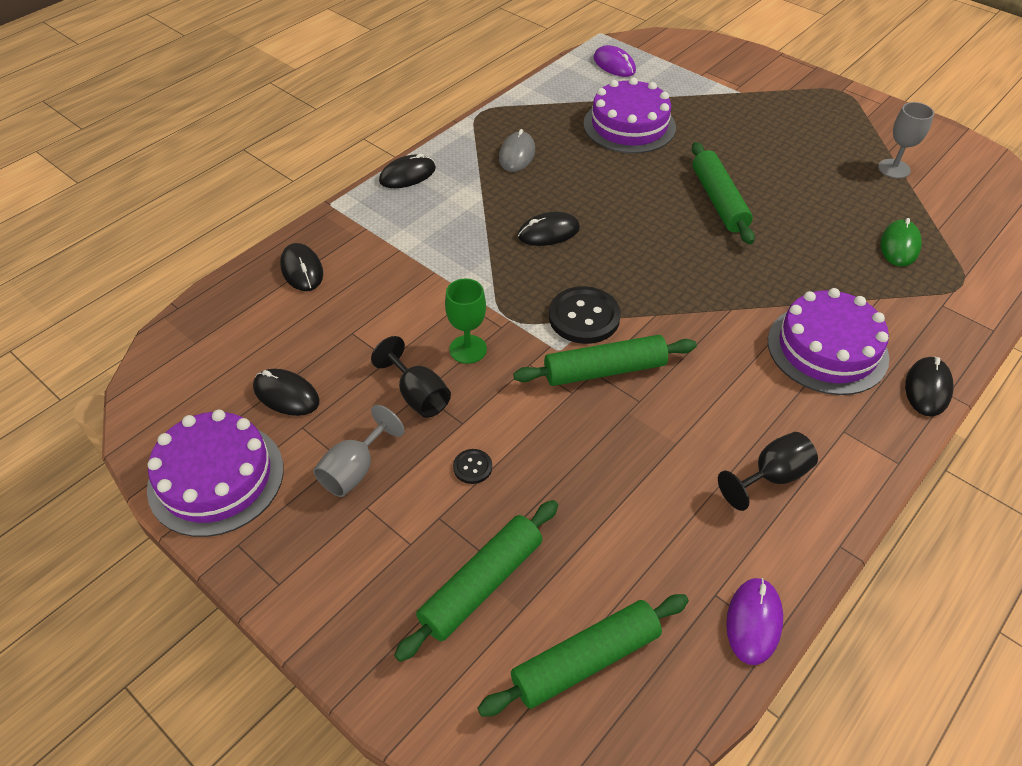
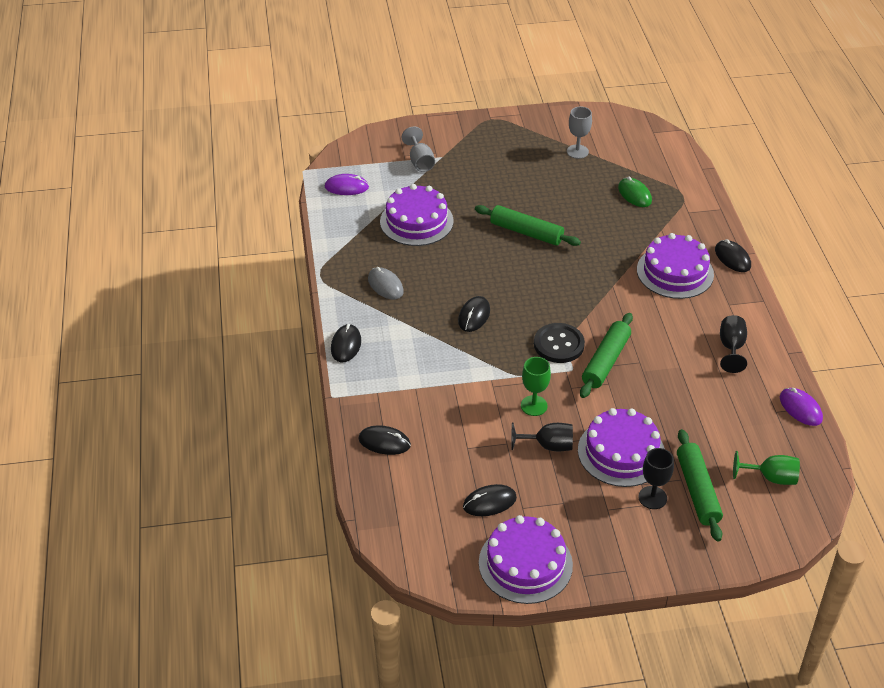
camera: 50 degrees left, 5 degrees down
(355, 470) = (577, 501): grey goblet -> grey goblet (420, 162)
(425, 542) = (652, 497): none -> black goblet
(472, 467) = (621, 452): black button -> purple cake
(585, 660) = (771, 478): green rolling pin -> green goblet

